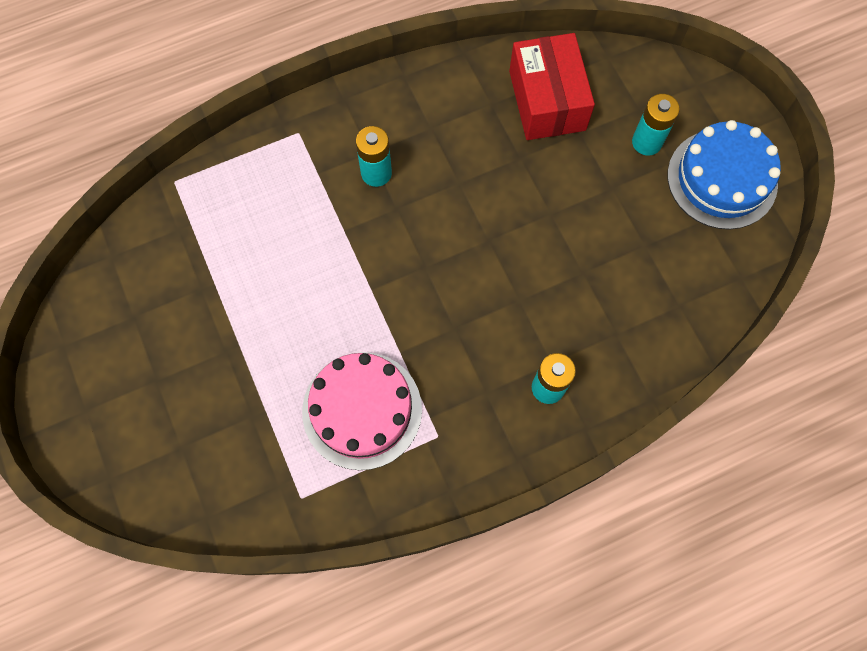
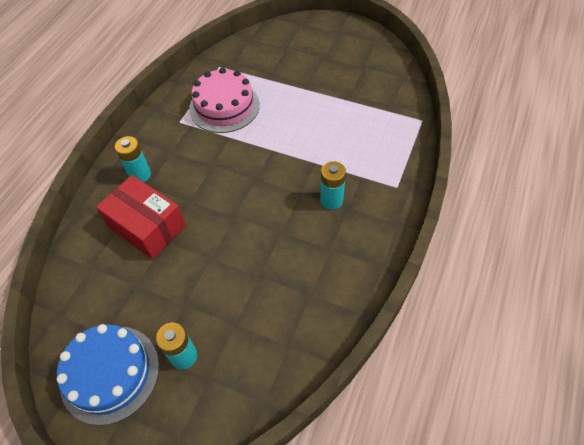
camera: 140 degrees right, 15 degrees down
(547, 100) = (277, 328): red box -> red box (147, 226)

